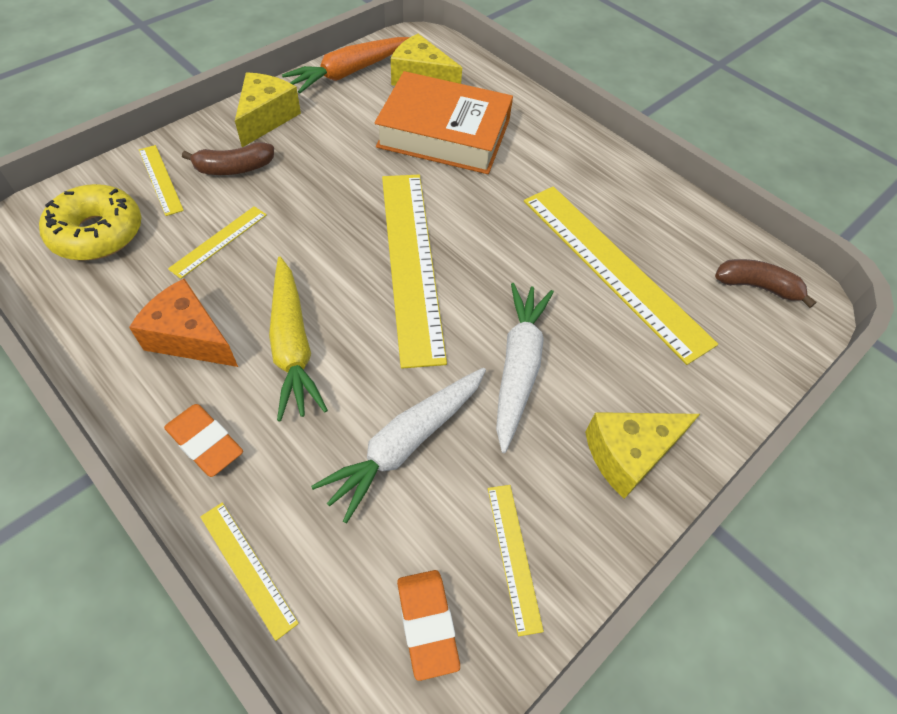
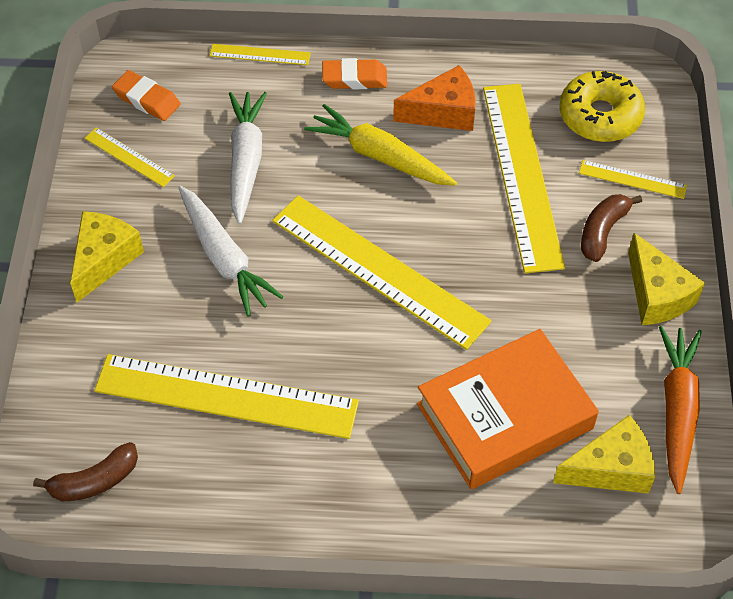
camera: 140 degrees right, 0 degrees up
(219, 241) = (522, 175): yellow ruler -> yellow ruler, size x2.22

